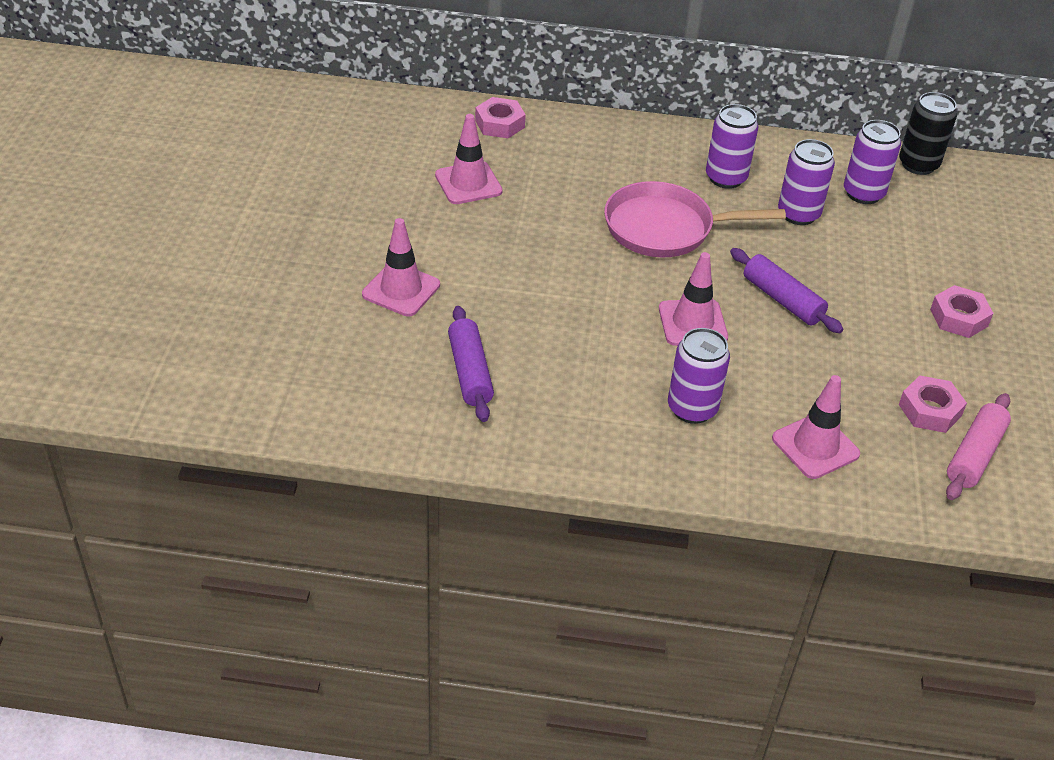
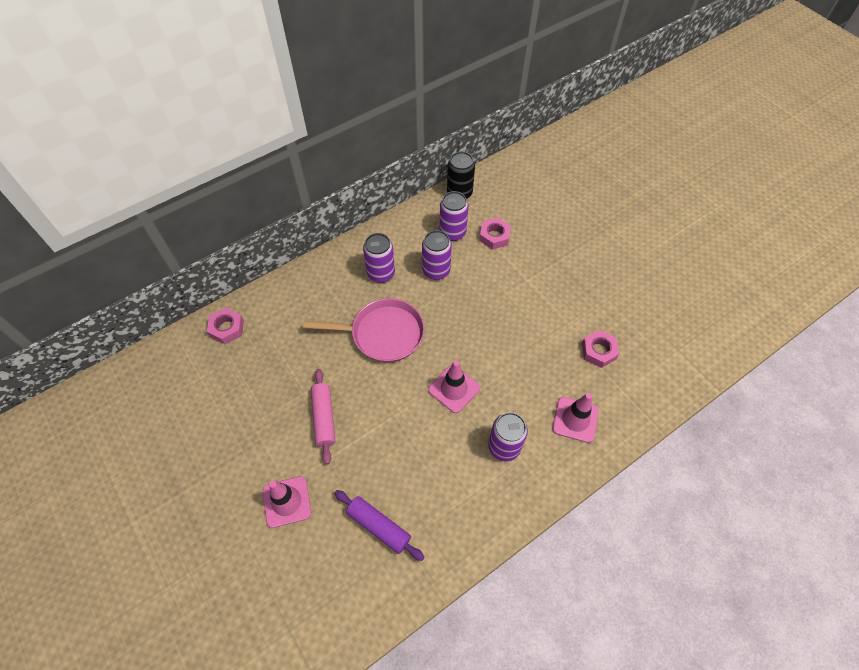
camera: 40 degrees left, 15 degrees up
(468, 183) = (250, 388): pink traffic cone -> none
(665, 228) = (383, 334): pink pan -> pink pan turned 135 degrees counterclockwise
(782, 300) = (479, 336): purple rolling pin -> none
(959, 317) = (560, 281): pink nut -> pink nut (494, 236)
(974, 455) = (638, 362): pink rolling pin -> pink rolling pin (324, 418)

